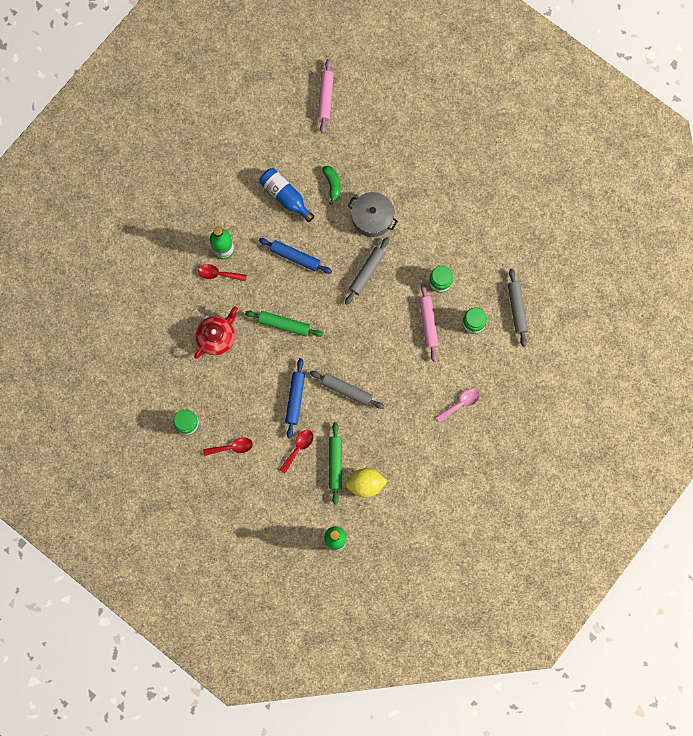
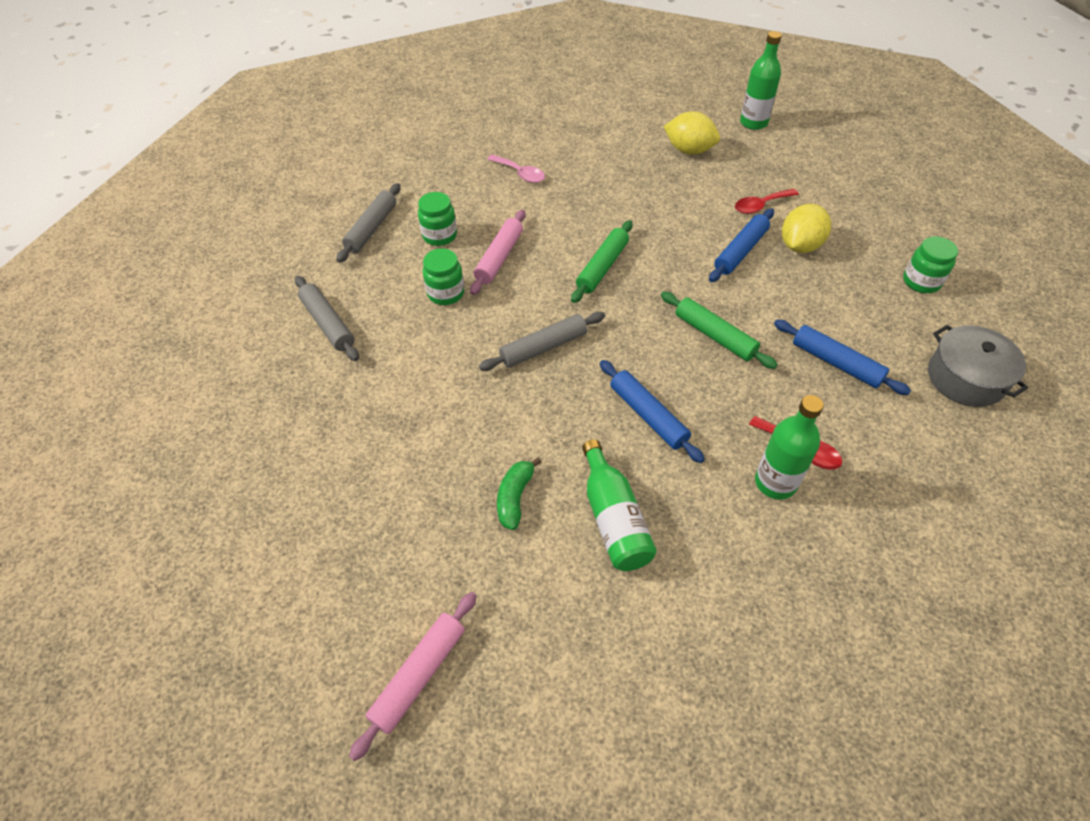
camera: 150 degrees left, 25 degrees down
(217, 337) = (836, 363): red teapot -> blue rolling pin
(232, 447) = (858, 236): red spoon -> none
(263, 421) = (800, 246): none -> yellow lemon
(285, 197) = (614, 518): blue bottle -> green bottle
(335, 464) = (718, 177): green rolling pin -> green rolling pin (602, 267)
(346, 390) = (661, 234): grey rolling pin -> grey rolling pin (328, 323)
(372, 218) = (482, 415): grey pot -> grey pot (965, 378)
(461, 403) = (520, 173): pink spoon -> pink spoon turned 135 degrees counterclockwise

